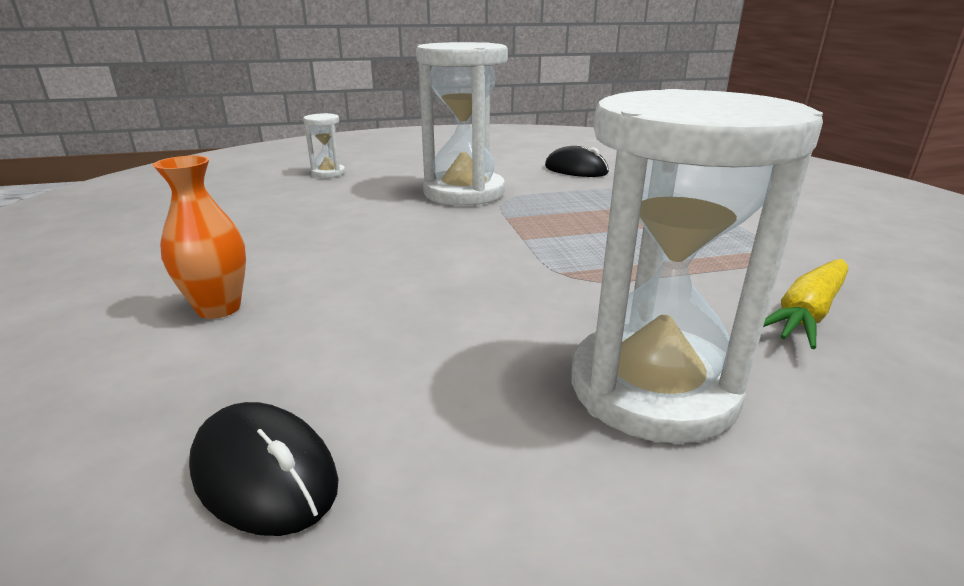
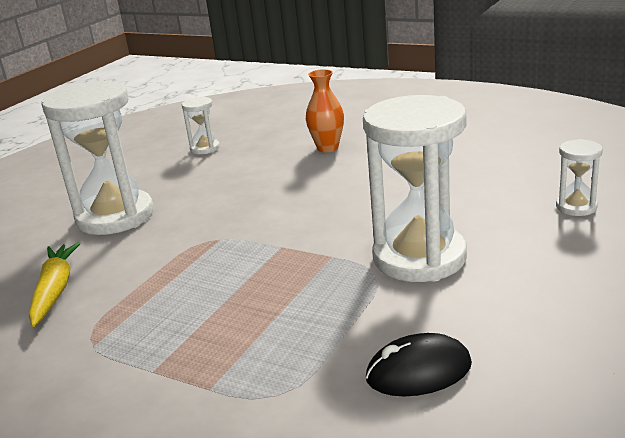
camera: 135 degrees right, 0 degrees up
(264, 474) = (205, 148): black mouse -> white hourglass

